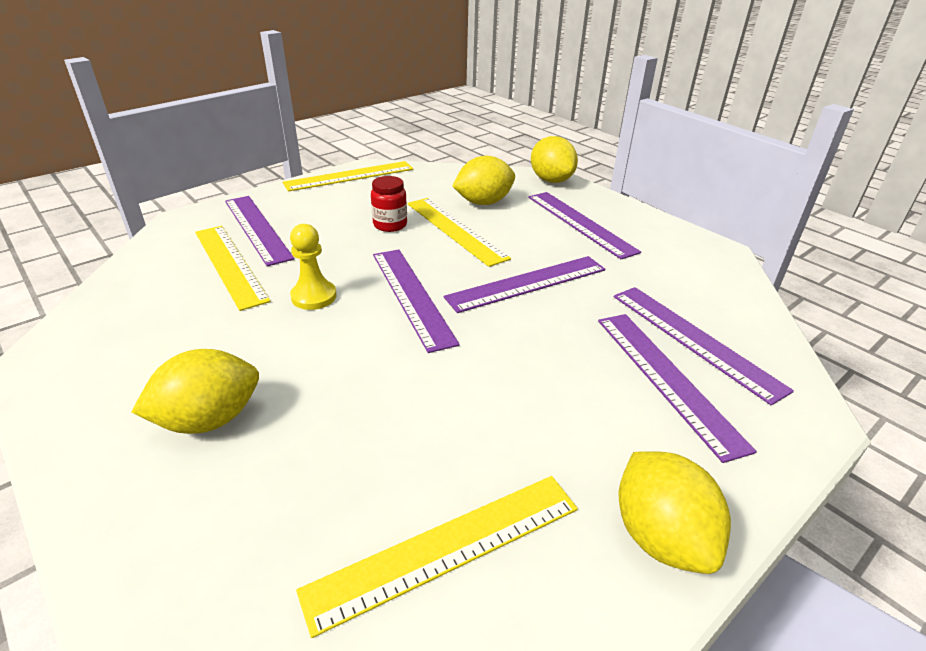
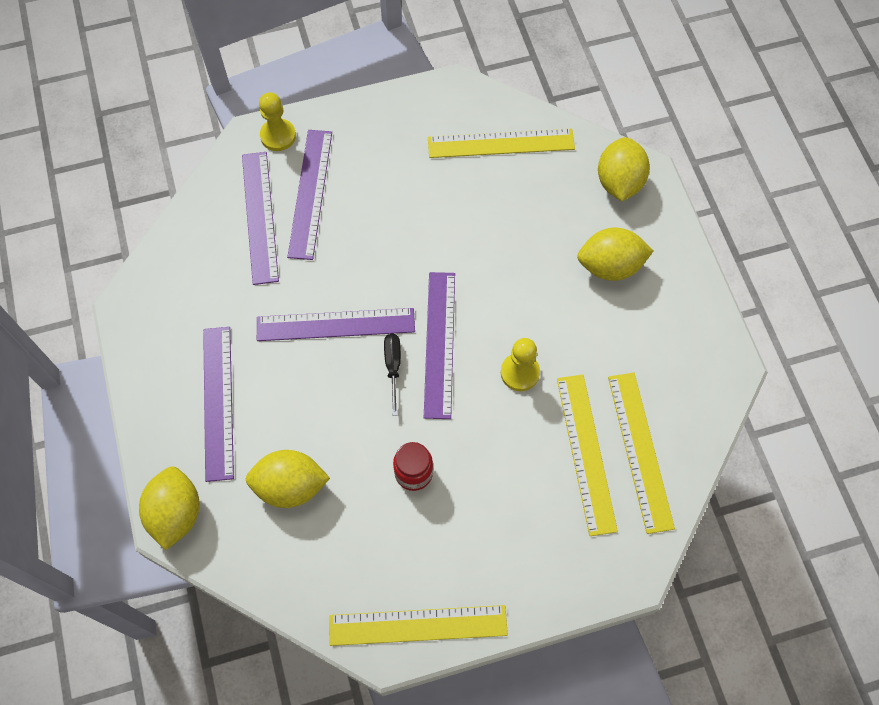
camera: 155 degrees left, 30 degrees up
(257, 228) = (553, 519): purple ruler -> none
(448, 271) = (393, 367): none -> black screwdriver
(455, 230) = (352, 437): yellow ruler -> yellow ruler (640, 451)
(660, 536) = (397, 112): yellow lemon -> yellow lemon (619, 182)
(783, 431) = (278, 136): none -> yellow pawn

